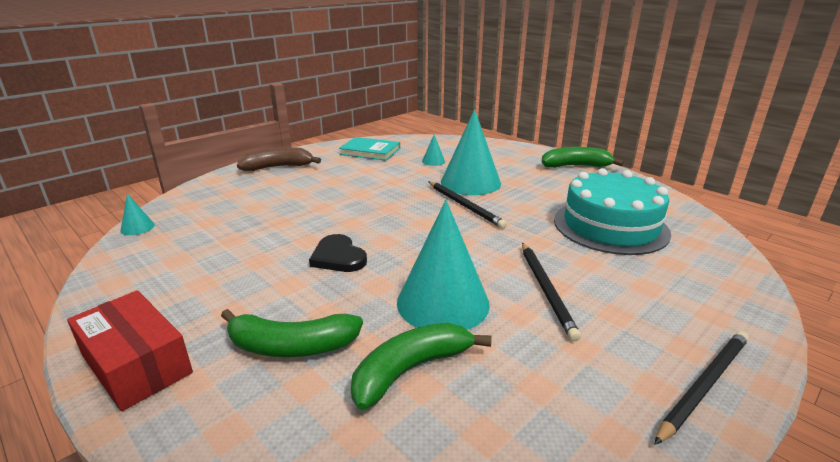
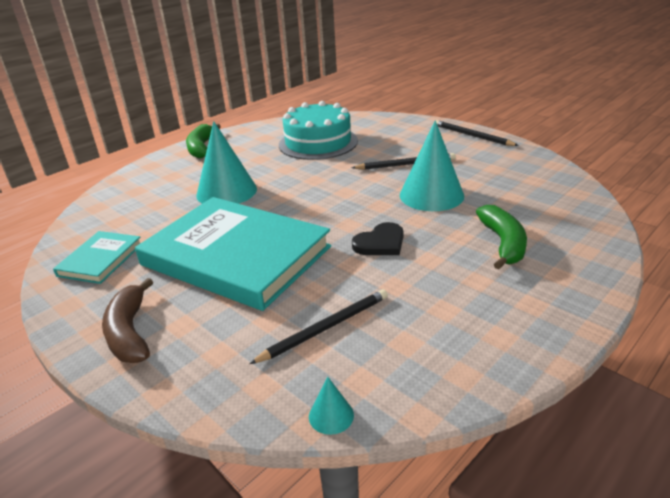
camera: 90 degrees left, 5 degrees up
(136, 364) = (559, 307): red box -> none
(351, 192) = (236, 256): none -> turquoise book
(411, 370) = (501, 201): green banana -> none
(433, 161) = (159, 213): turquoise cone -> none
(464, 206) = (280, 193): black pencil -> black pencil (325, 328)

